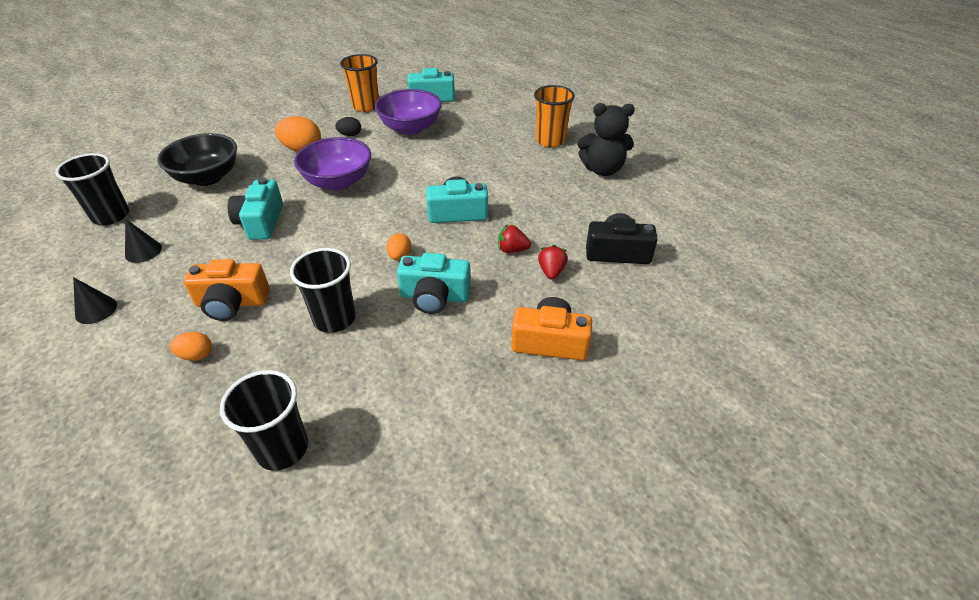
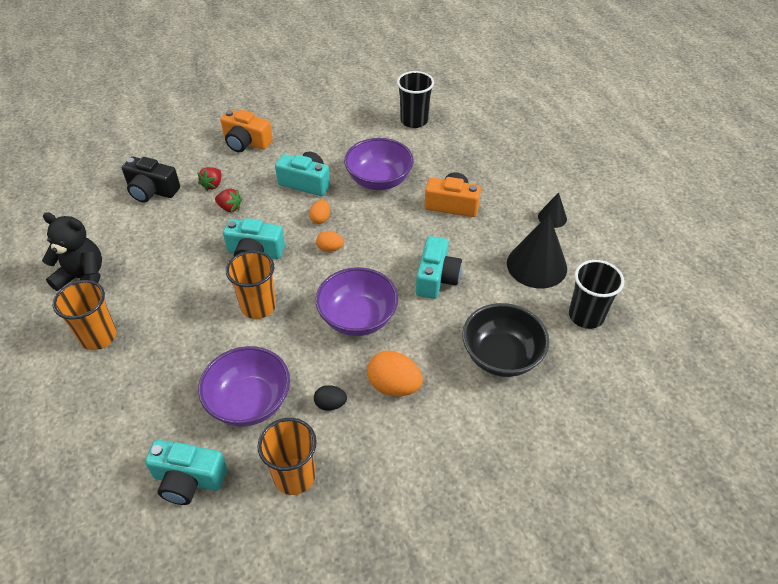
camera: 165 degrees left, 5 degrees up
(143, 251) = (536, 265): black cone -> black cone, size x1.97
(196, 355) = (470, 173): orange egg -> orange egg (330, 248)
(334, 319) = (379, 180): black cup -> purple bowl
(432, 176) = (258, 306): none -> orange cup

